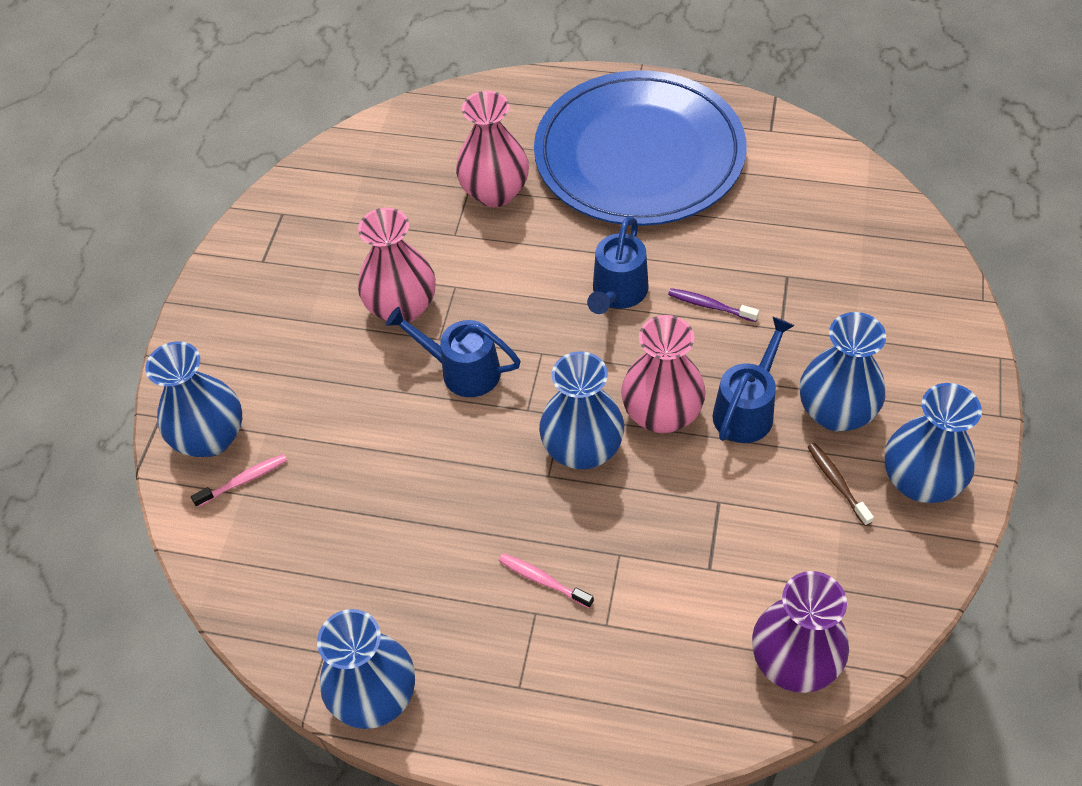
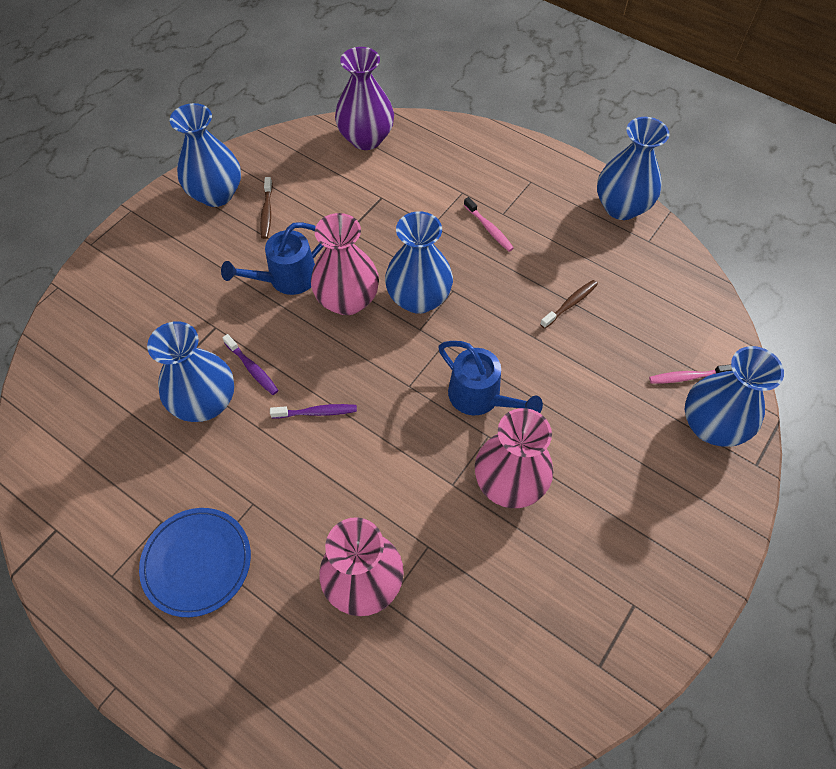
camera: 160 degrees left, 5 degrees up
(401, 516) = (570, 304): none -> brown toothbrush
(617, 294) = (317, 412): blue watering can -> purple toothbrush
(639, 154) = (197, 562): blue plate -> blue plate, size x0.46
(836, 412) = (229, 253): blue vase -> blue vase (205, 402)

